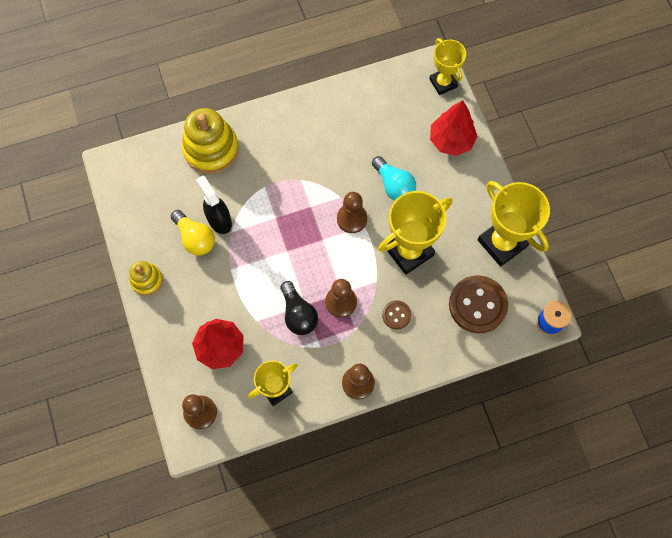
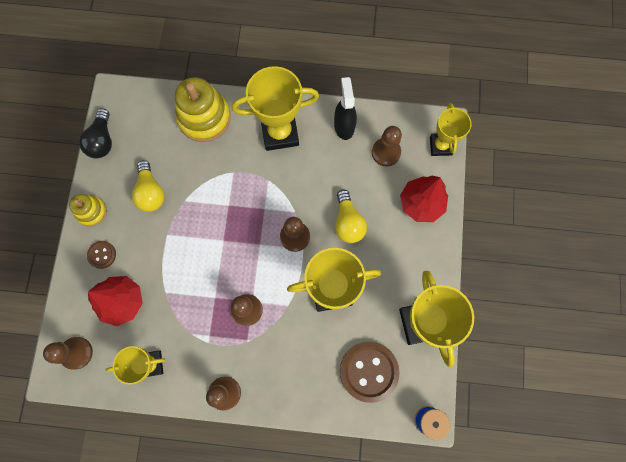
camera: 25 degrees right, 5 degrees up
(219, 220) = (179, 185): black spray bottle -> black spray bottle (344, 126)
(290, 133) = (280, 133): none -> yellow trophy
(298, 314) = (204, 303): black light bulb -> black light bulb (102, 141)
(394, 185) = (348, 222): turquoise light bulb -> yellow light bulb
(396, 315) = (290, 345): brown button -> brown button (102, 255)
(397, 109) = (386, 152): none -> brown pawn

